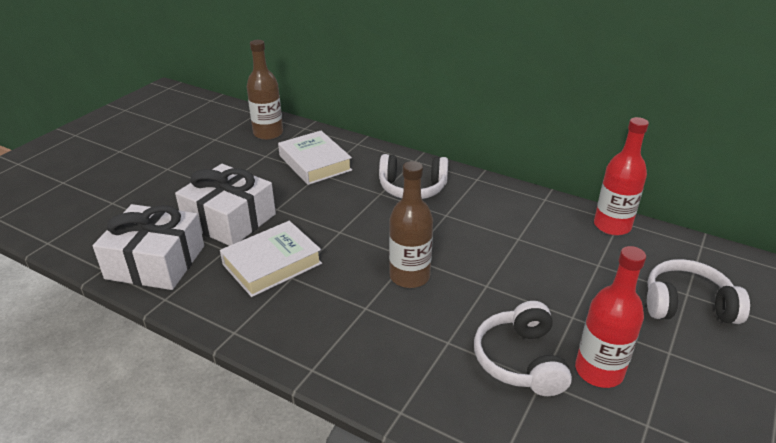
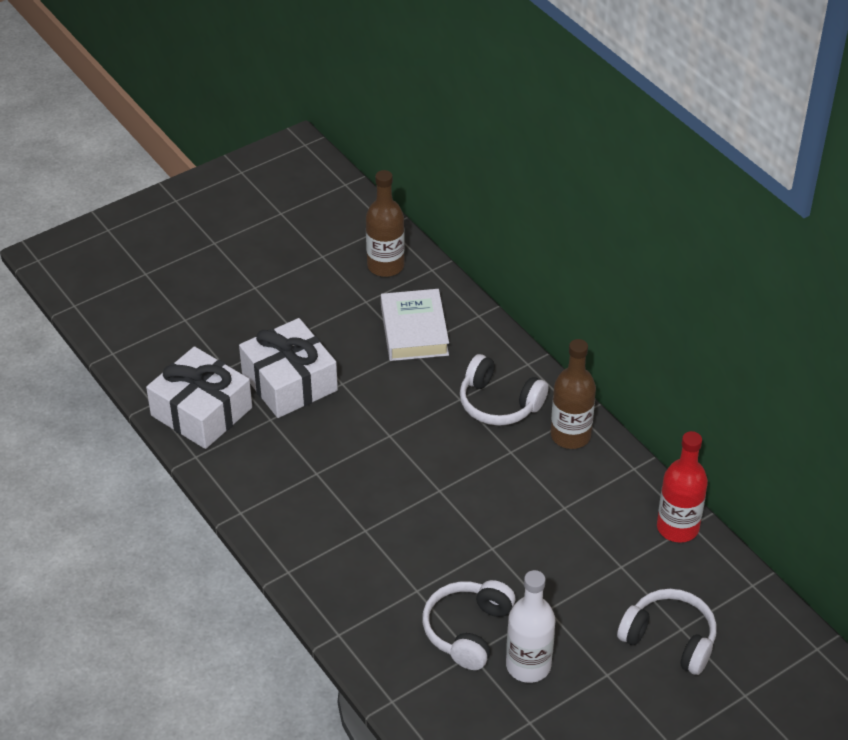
camera: 25 degrees right, 10 degrees up
(272, 264) = (305, 451): white book -> none
(409, 276) = (426, 512): brown bottle -> brown bottle (570, 435)
(599, 371) = (528, 665): red bottle -> white bottle

